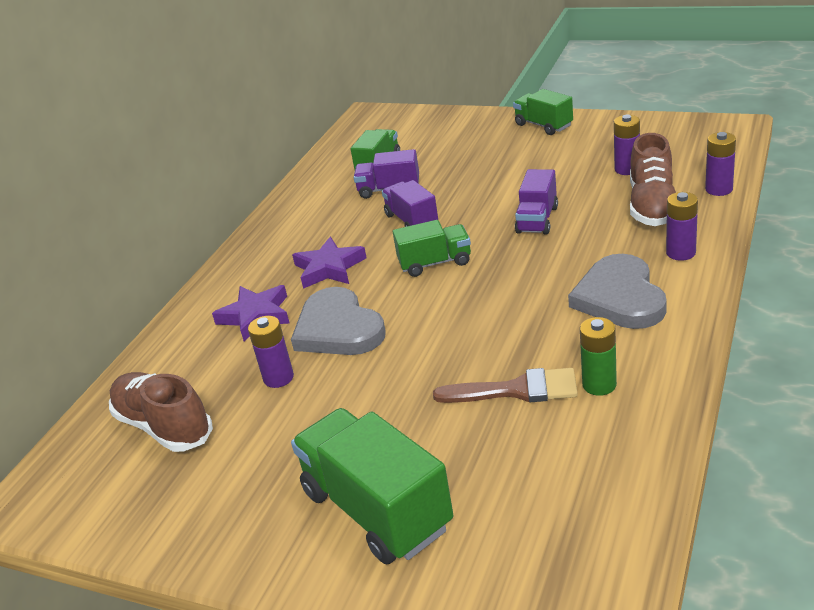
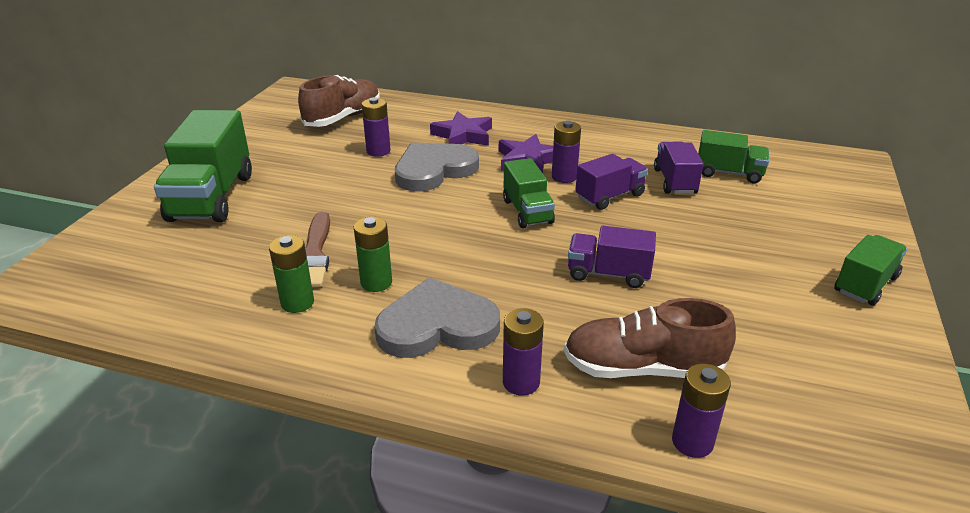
camera: 80 degrees right, 0 degrees up
(376, 510) = (212, 197): green truck -> green truck turned 135 degrees clockwise
(560, 339) = (376, 282): none -> green battery
(627, 169) = (745, 353): purple battery -> purple battery (564, 177)

